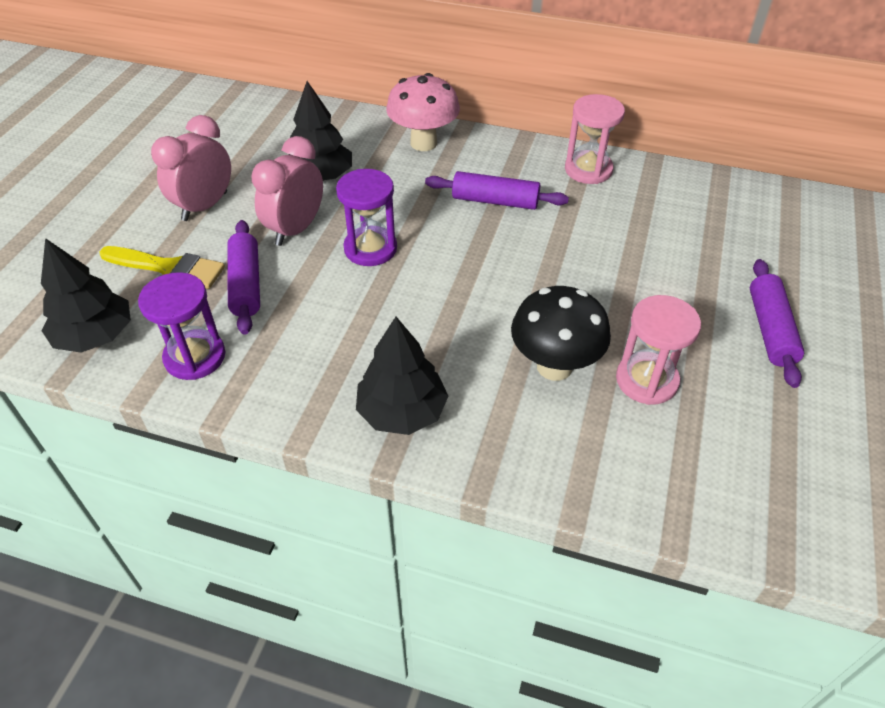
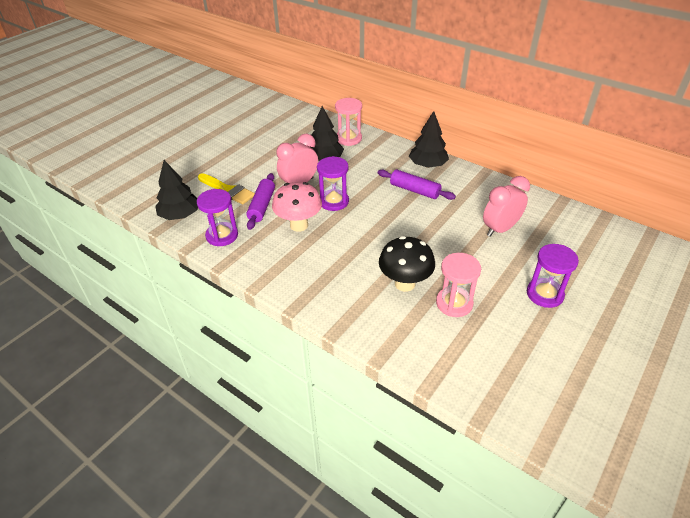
camera: 20 degrees right, 5 degrees down
(205, 206) = (258, 163): pink clock -> pink clock (500, 229)
(402, 412) = (312, 286): black tree -> black tree (427, 165)
(423, 143) = (389, 152): pink mushroom -> pink mushroom (299, 225)
(588, 170) = (478, 184): pink hourglass -> pink hourglass (349, 139)
(770, 329) = (544, 294): purple rolling pin -> purple hourglass

